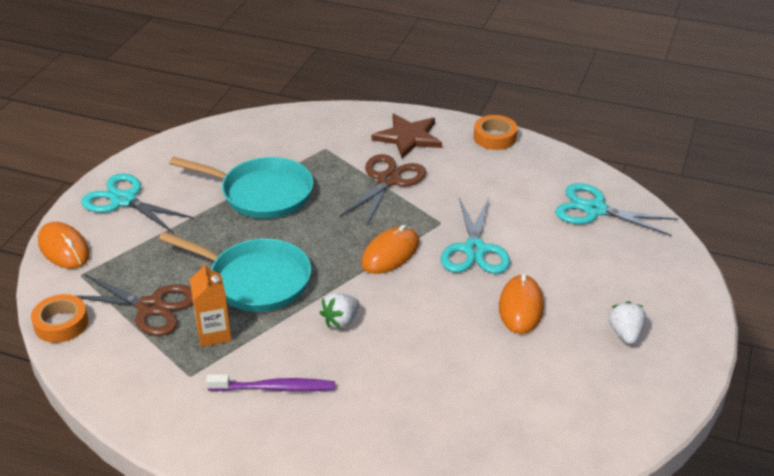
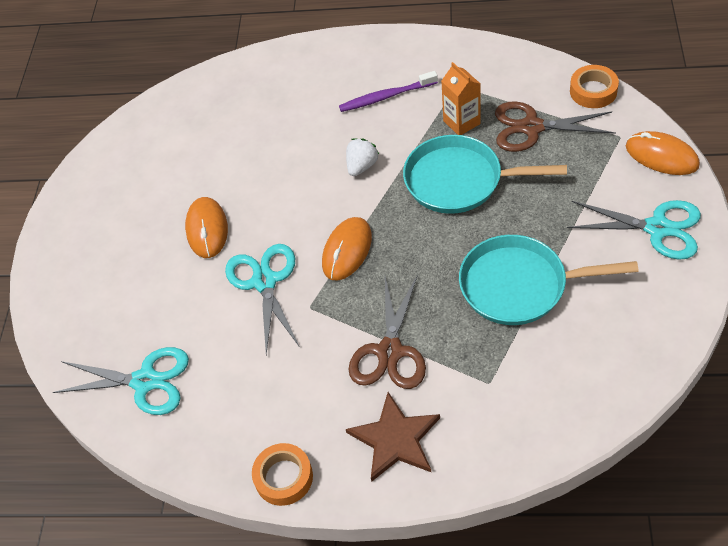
camera: 170 degrees right, 15 degrees up
(625, 334) = (111, 231): white strawberry -> none

